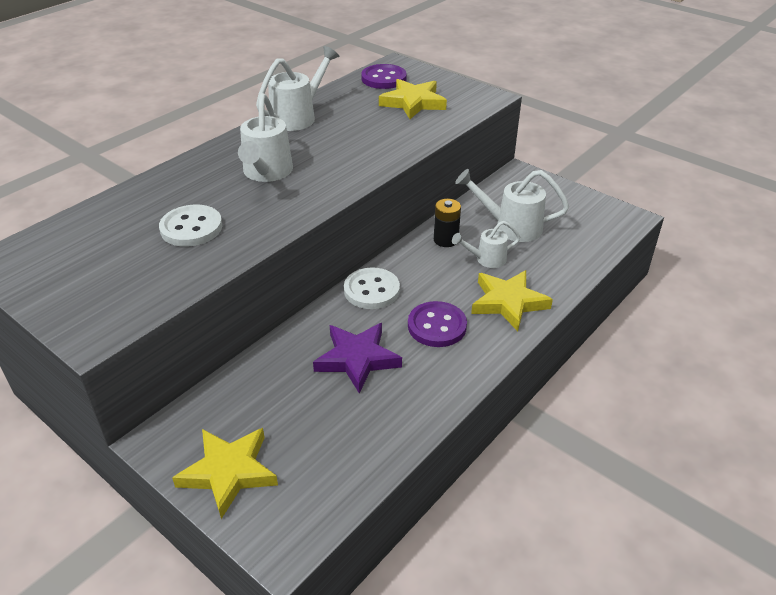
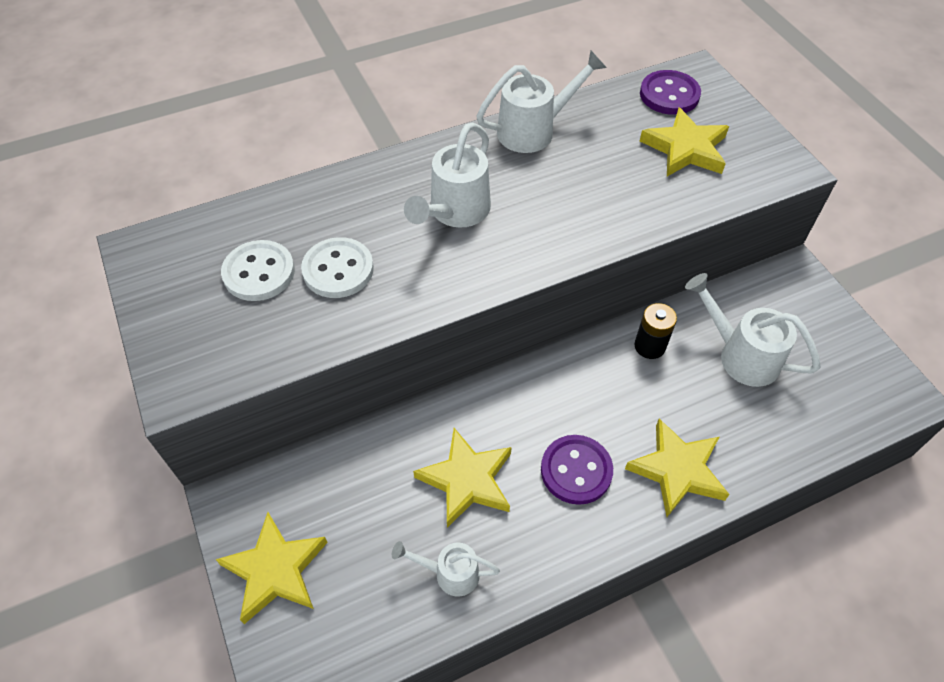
camera: 25 degrees right, 15 degrees up
(357, 359) = (467, 480): purple star -> yellow star
(371, 290) = (528, 389): white button -> white button (259, 272)
(487, 259) = (684, 395): white watering can -> white watering can (450, 573)

